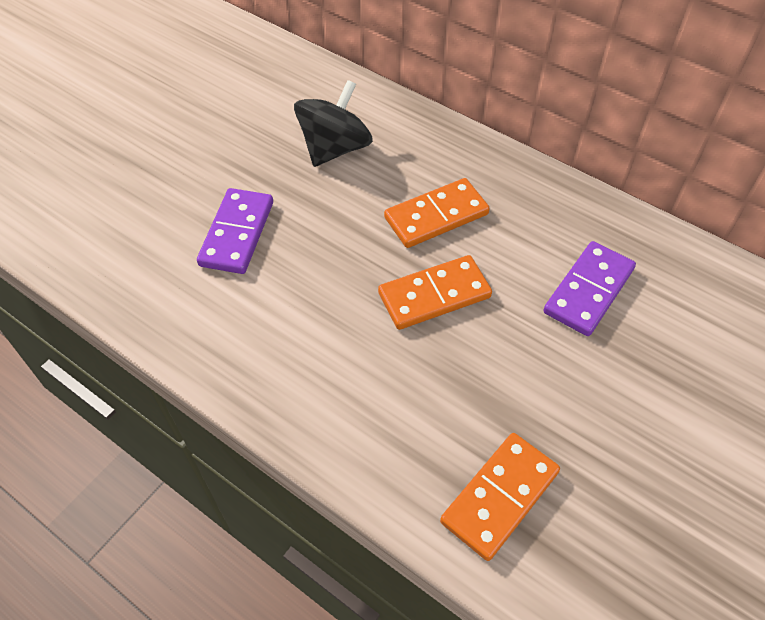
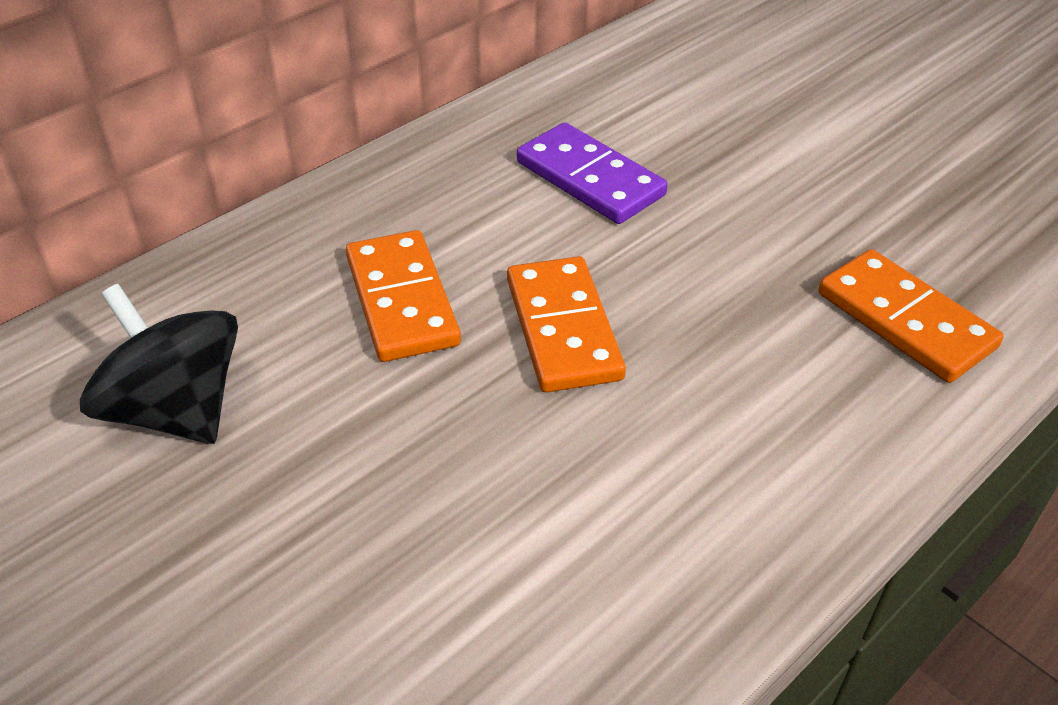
camera: 80 degrees left, 10 degrees down
(237, 233) = (338, 593): purple domino -> none

